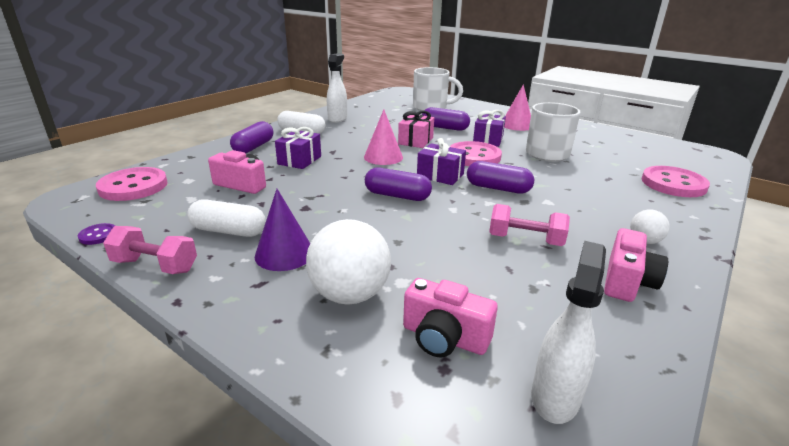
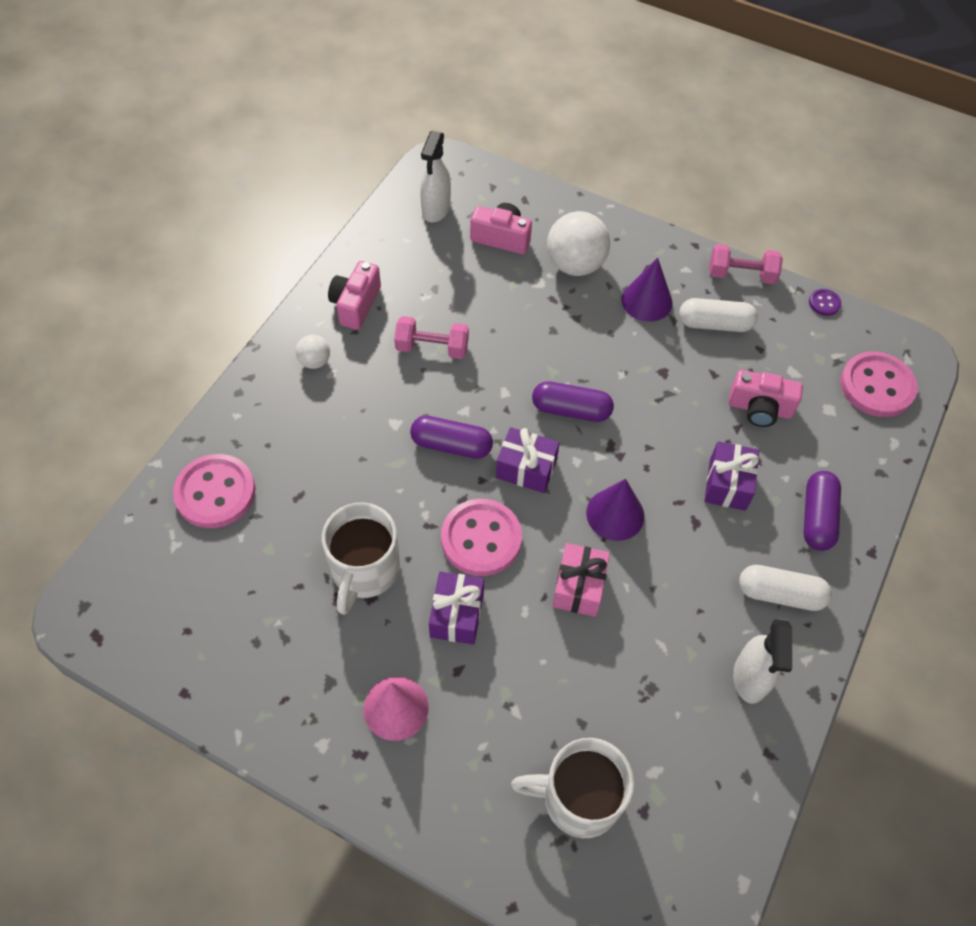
camera: 170 degrees right, 30 degrees up
(383, 157) = (615, 514): pink cone -> purple cone
(444, 128) = (536, 664): purple capsule -> none

